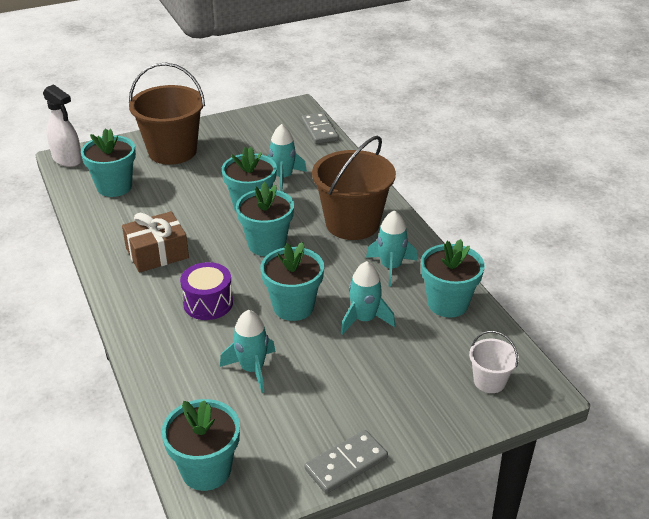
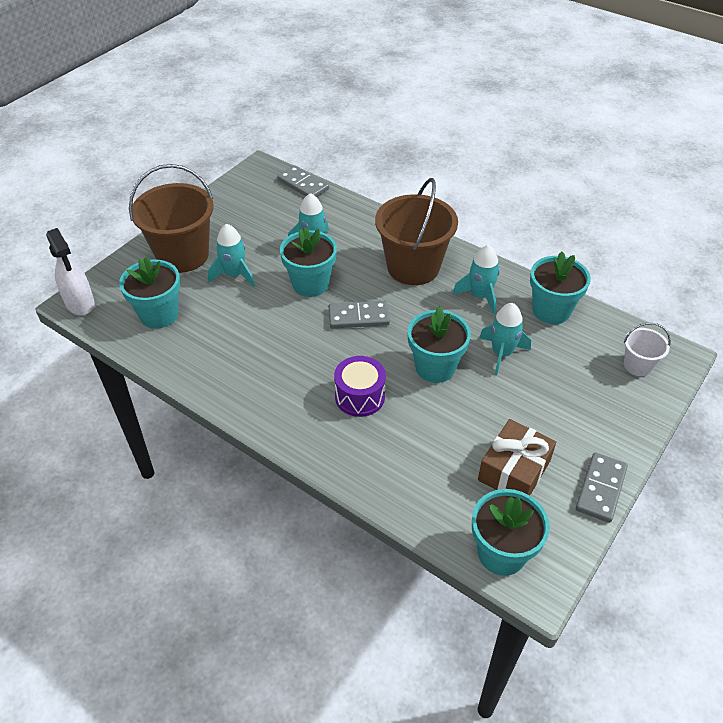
camera: 30 degrees left, 10 degrees up
(67, 159) = (80, 303): white spray bottle -> white spray bottle turned 45 degrees clockwise
(157, 253) = (267, 367): brown gift -> brown gift (514, 471)
(252, 369) = (454, 441): turquoise rocket -> turquoise rocket (234, 275)
(267, 244) = (358, 317): turquoise flower pot -> grey domino

